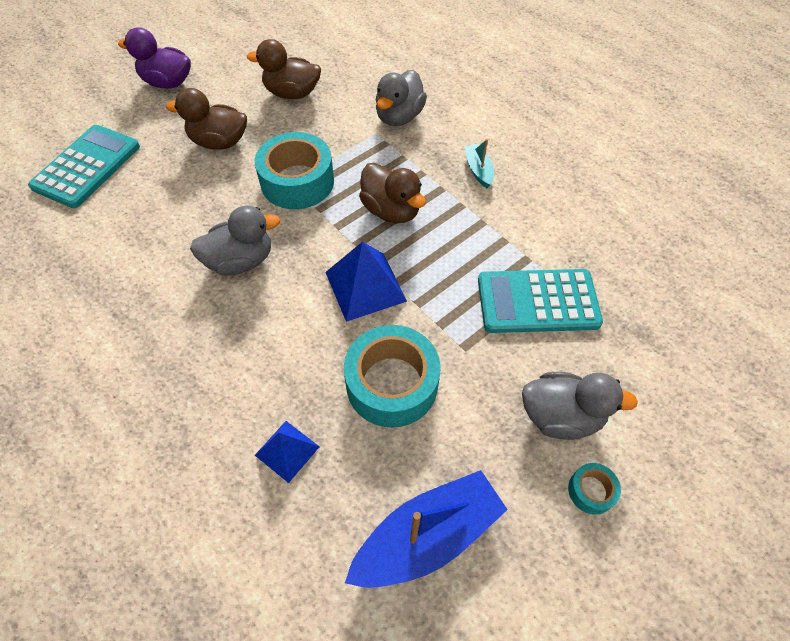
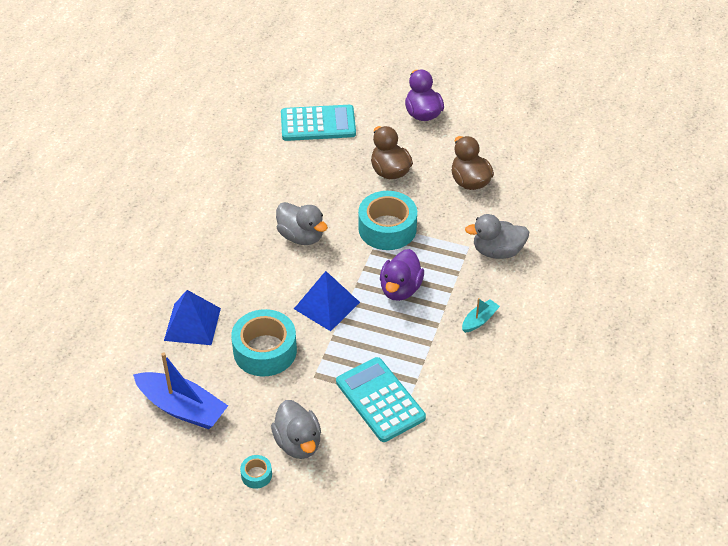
camera: 60 degrees right, 10 degrees down
(287, 450) = (192, 324): blue pyramid -> blue pyramid, size x1.63
(391, 210) = (400, 289): brown duck -> purple duck

